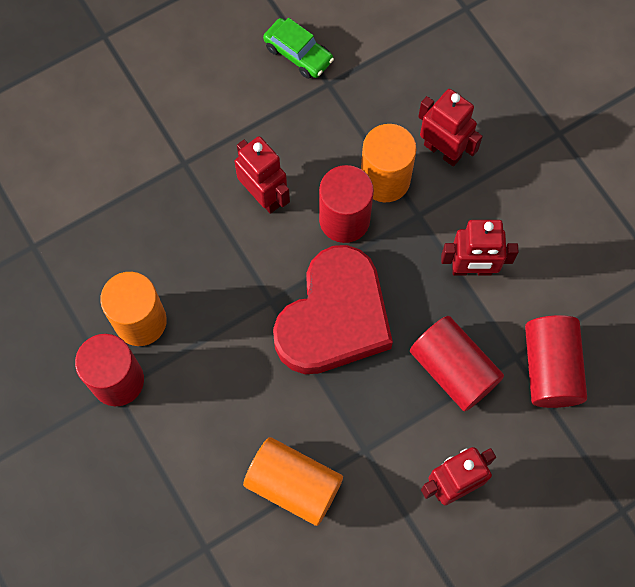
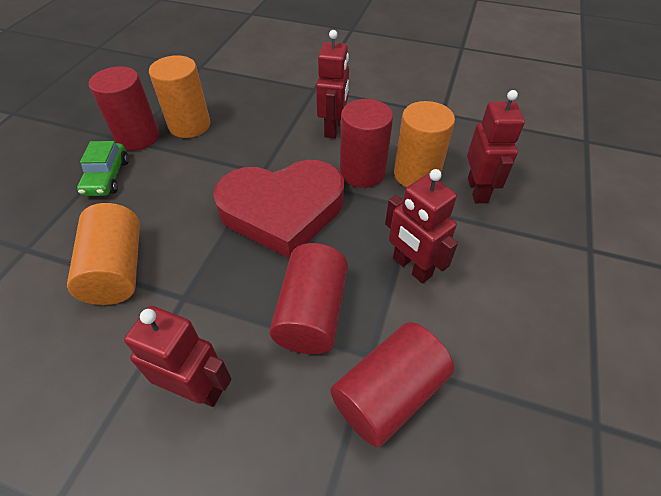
camera: 50 degrees right, 20 degrees down
(298, 54) = (442, 92): green car -> green car (107, 177)

